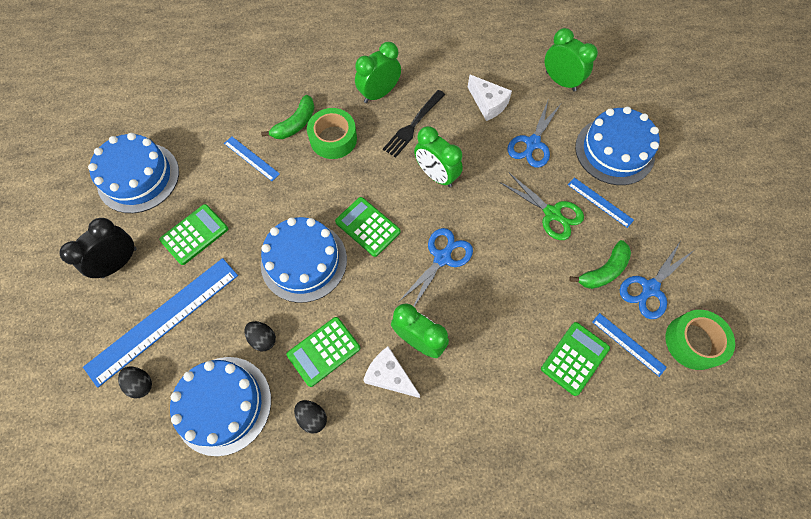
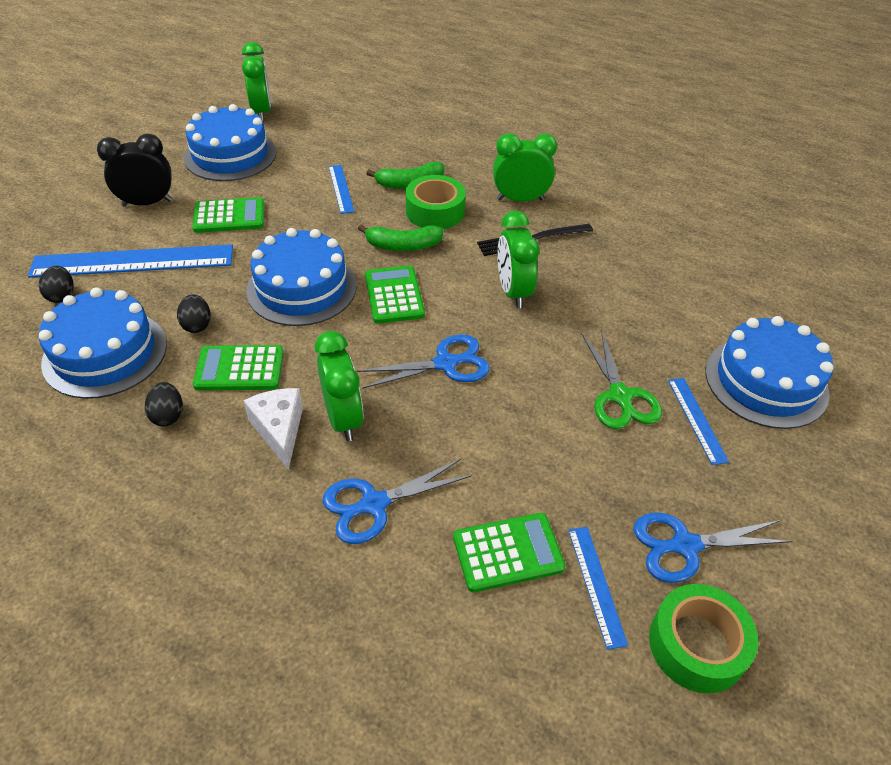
camera: 35 degrees right, 20 degrees down
(488, 104) = (637, 262): white cheese -> none
(532, 143) = (659, 322): blue scissors -> blue scissors (373, 504)
(560, 81) = (752, 285): green clock -> green clock (262, 112)
(603, 271) = (635, 489): green banana -> green banana (403, 246)

